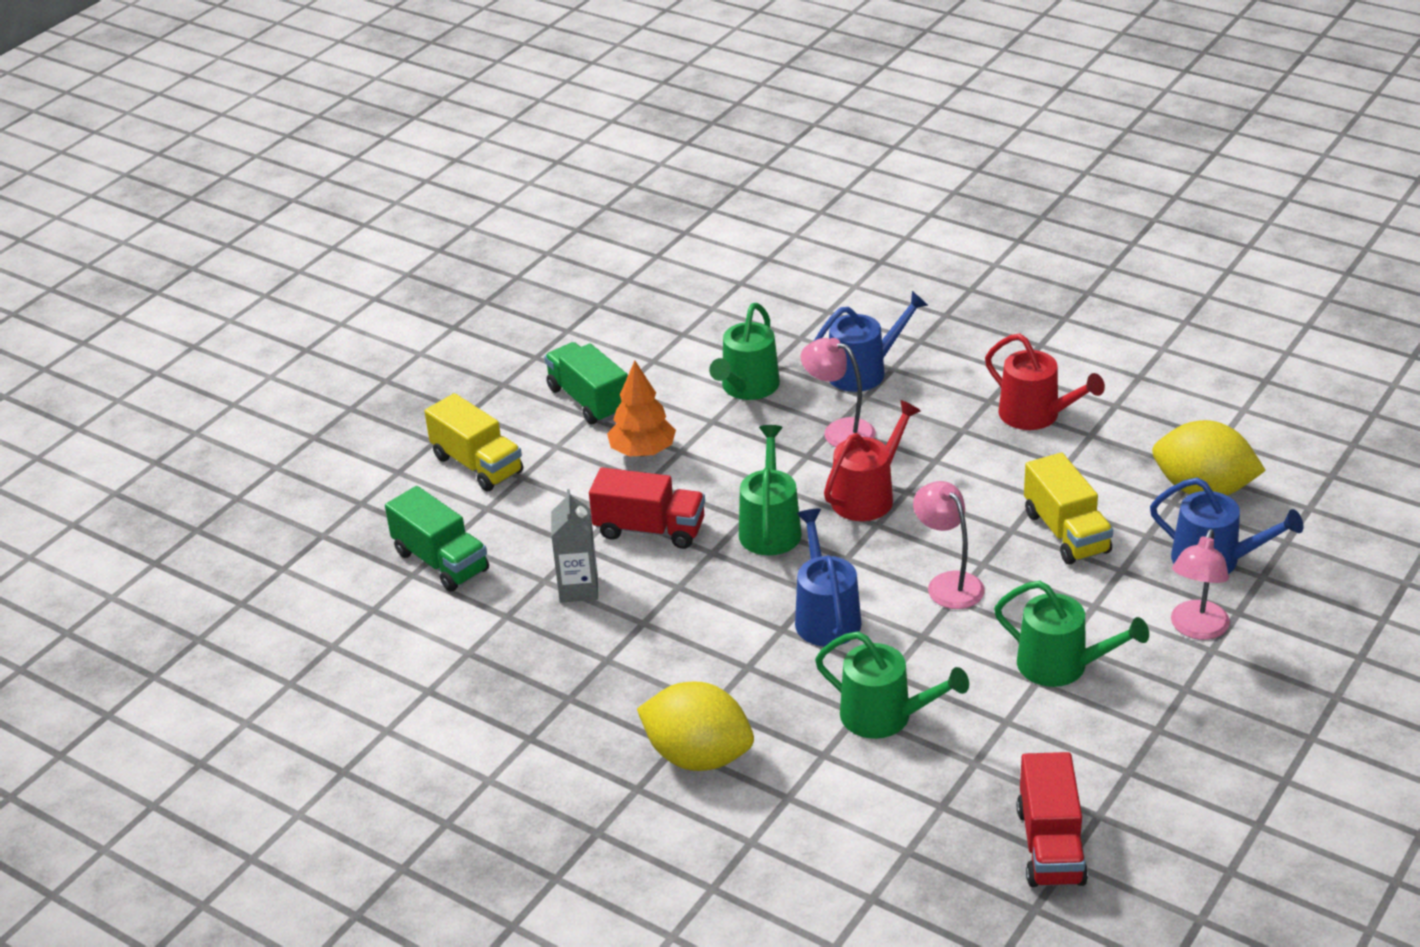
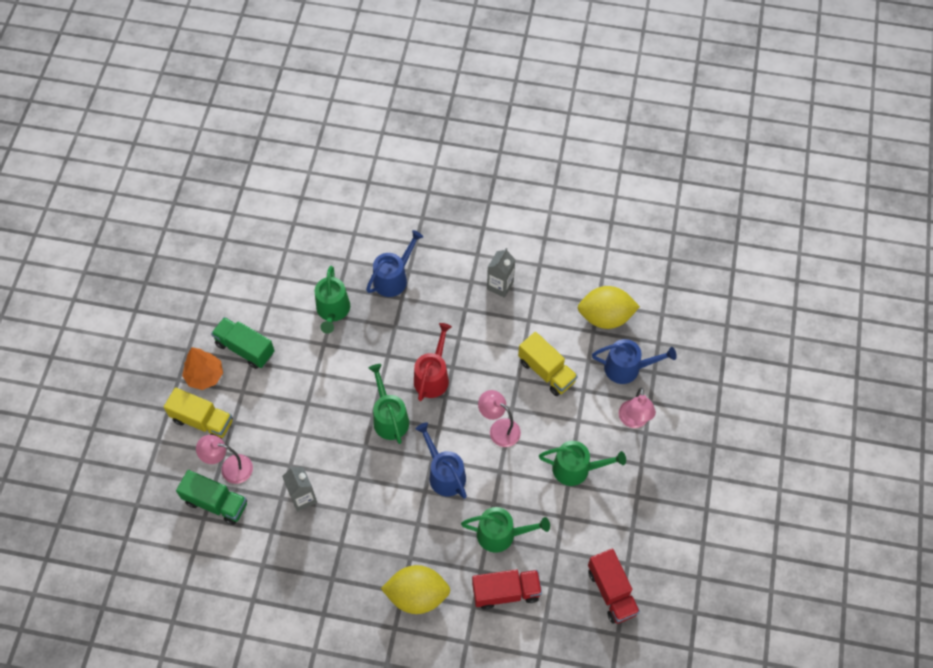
camera: 25 degrees left, 25 degrees up
(642, 451) = (294, 380): orange tree -> orange tree (205, 376)
(650, 529) = (323, 440): red truck -> red truck (506, 592)
(839, 431) = (398, 330): pink lamp -> pink lamp (230, 468)
(1035, 415) = (500, 286): red watering can -> grey carton

